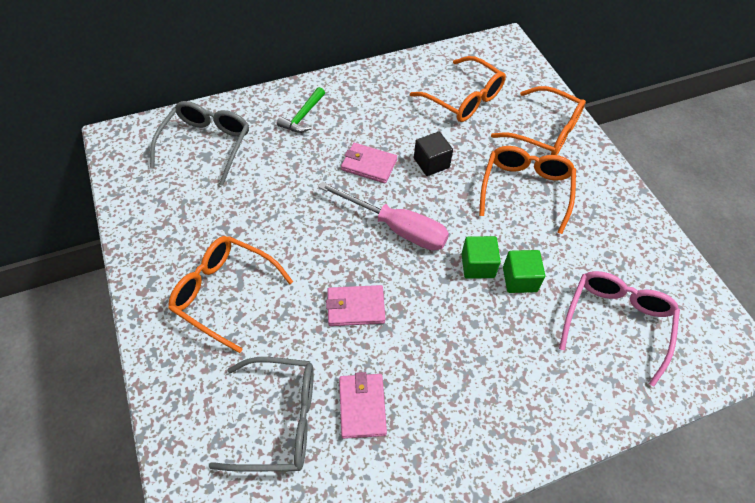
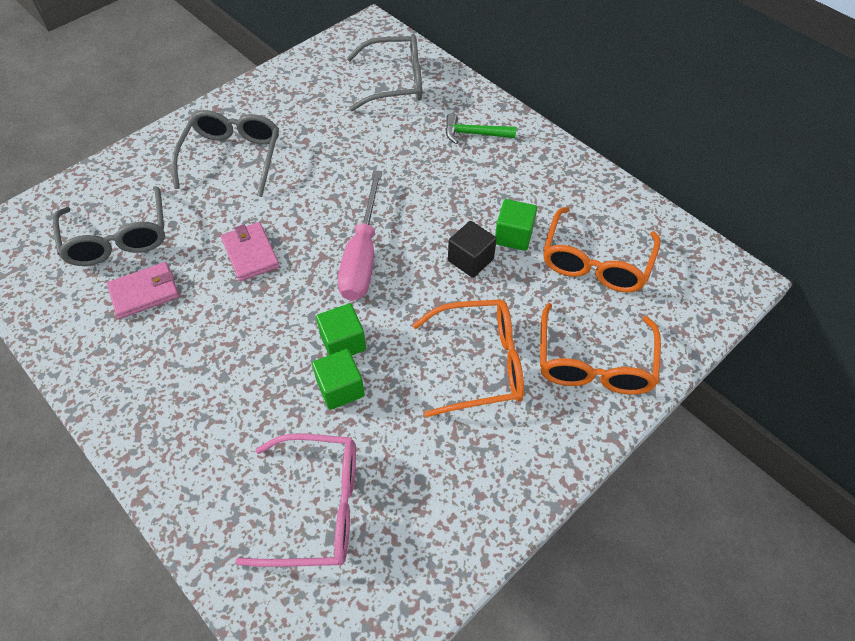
camera: 70 degrees right, 0 degrees up
(224, 293) = (232, 157): orange glasses -> grey glasses
(369, 165) = (437, 207): pink wallet -> none
(420, 131) = (513, 236): none -> green cube

